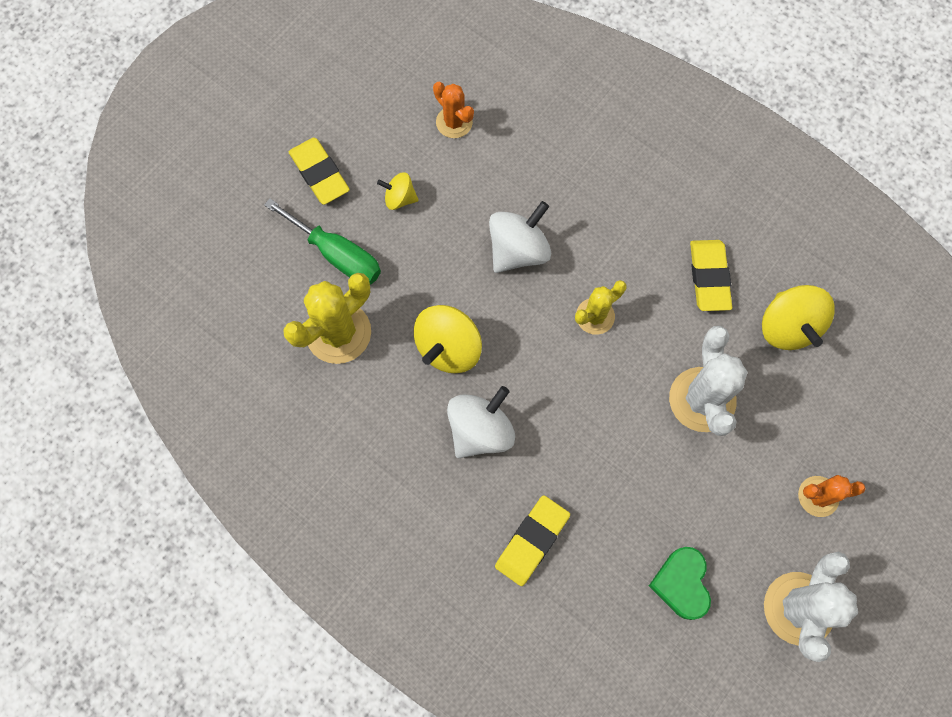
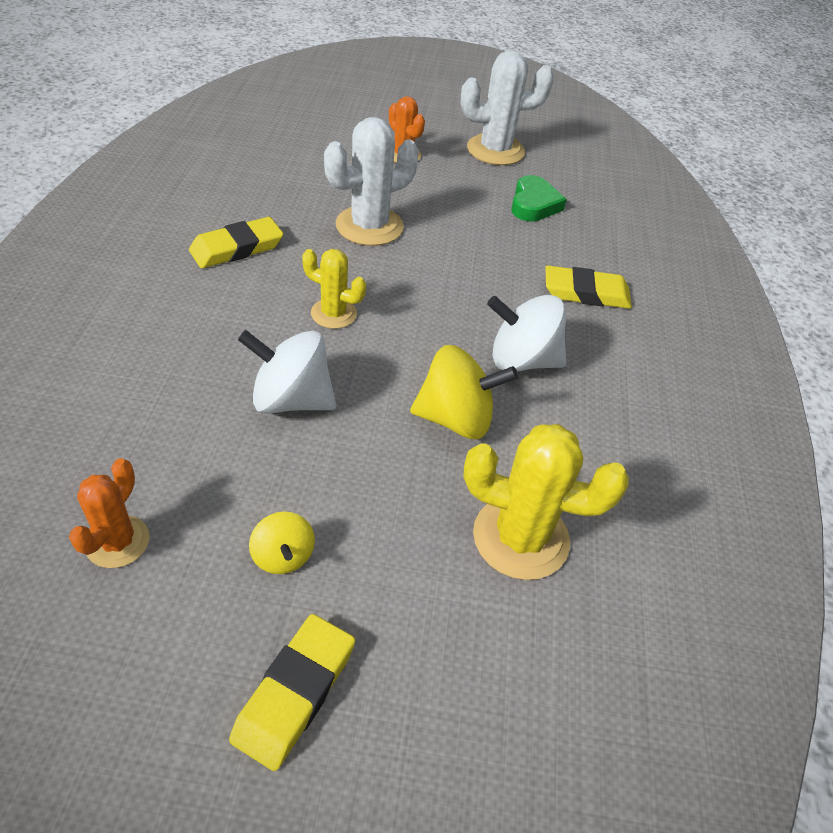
camera: 125 degrees left, 25 degrees down
(337, 255) = (416, 594): green screwdriver -> none
(681, 583) = (534, 204): green heart -> green heart turned 45 degrees counterclockwise
(788, 327) = (261, 193): yellow spinning top -> none

